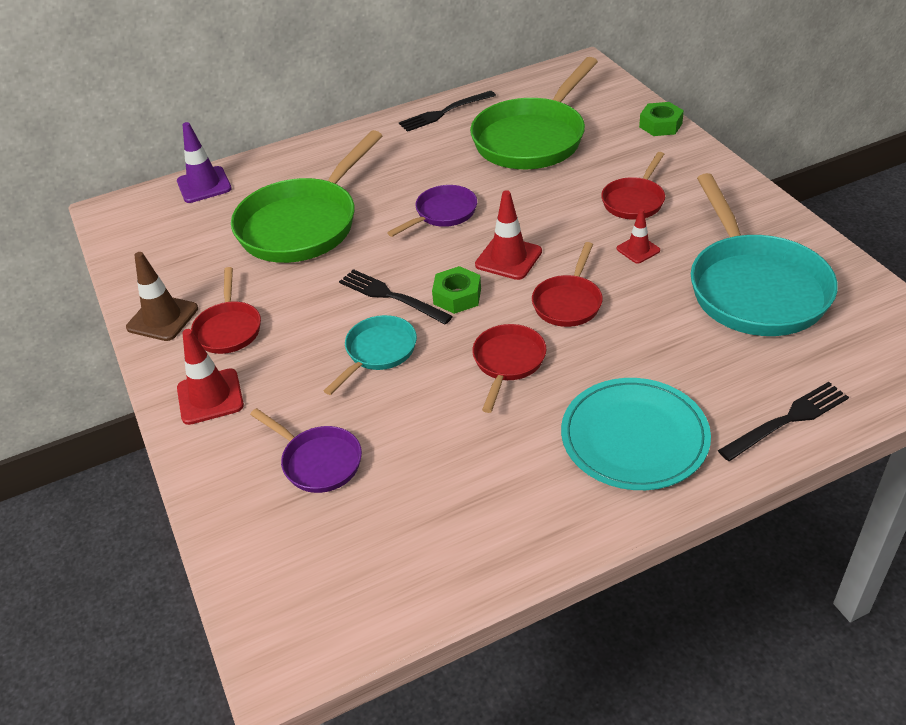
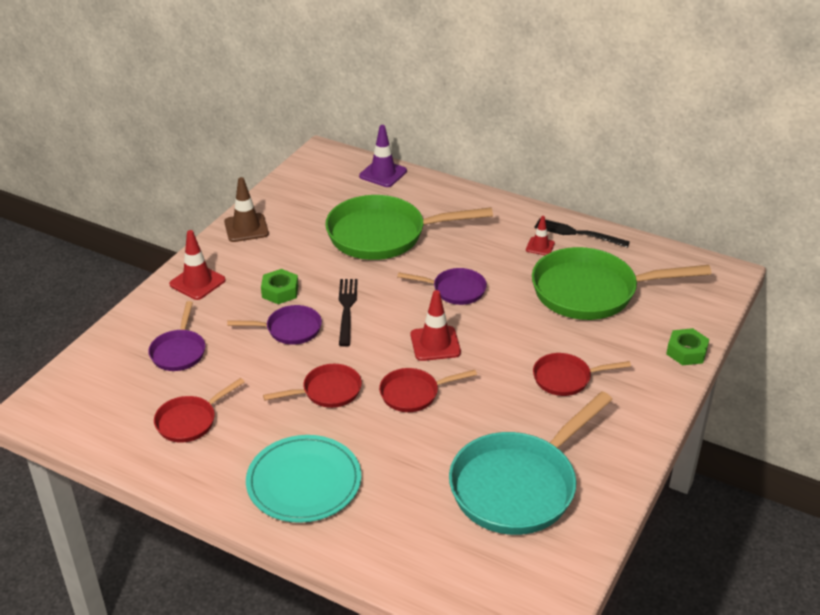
camera: 50 degrees right, 5 degrees down
(228, 329) = (259, 258): red pan -> red pan (190, 421)
(378, 352) = (289, 329): turquoise pan -> purple pan
(457, 296) = (373, 338): green nut -> green nut (280, 291)
(638, 249) = (506, 404): red traffic cone -> red traffic cone (540, 246)
(788, 419) = (383, 556): black fork -> none

